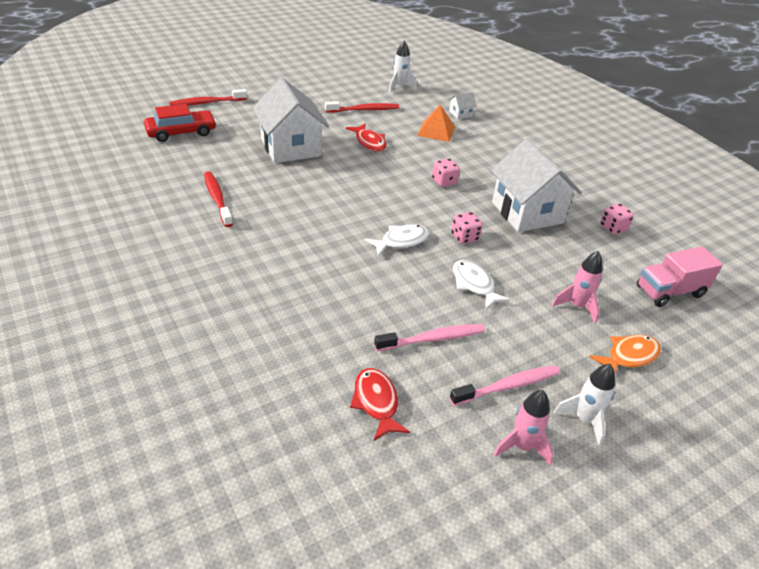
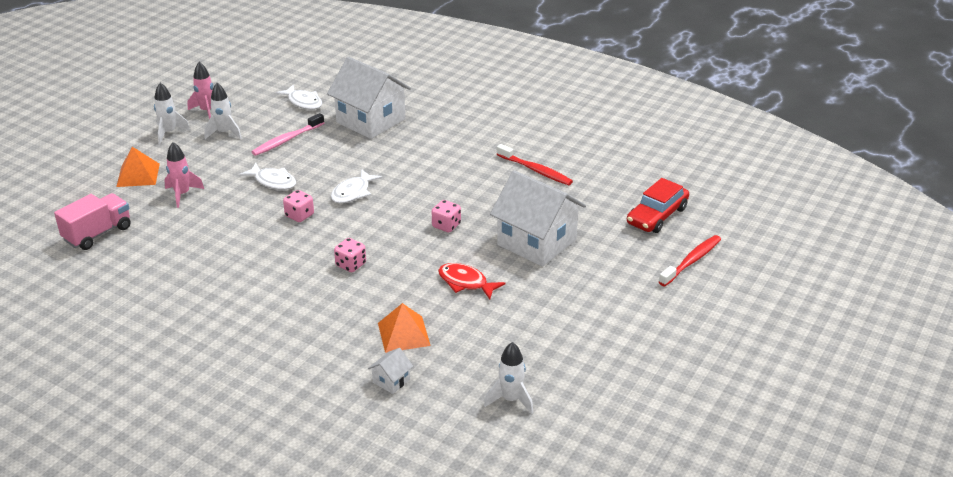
camera: 155 degrees right, 5 degrees down
(363, 110) = (516, 330): red toothbrush -> none
(376, 402) = (303, 102): red fish -> white fish
(507, 386) = (224, 133): pink toothbrush -> white rocket
(527, 212) = (248, 262): white house -> white house (371, 121)
(613, 228) = (153, 278): pink dice -> pink dice (446, 226)
(629, 356) = (138, 175): orange fish -> orange pyramid

